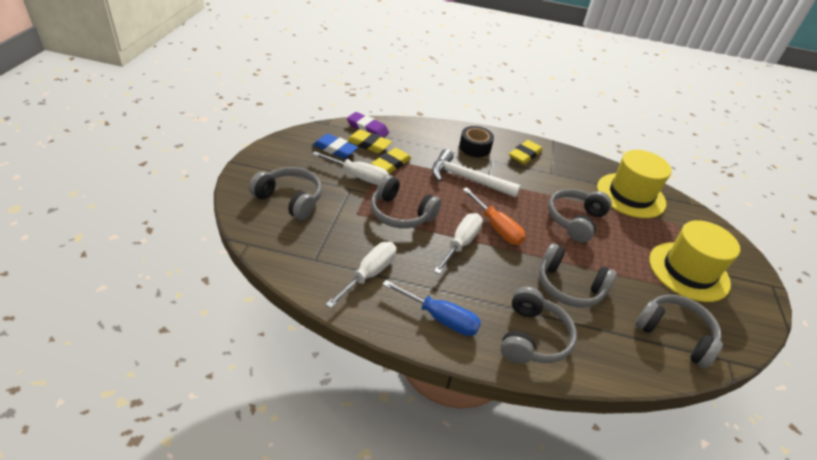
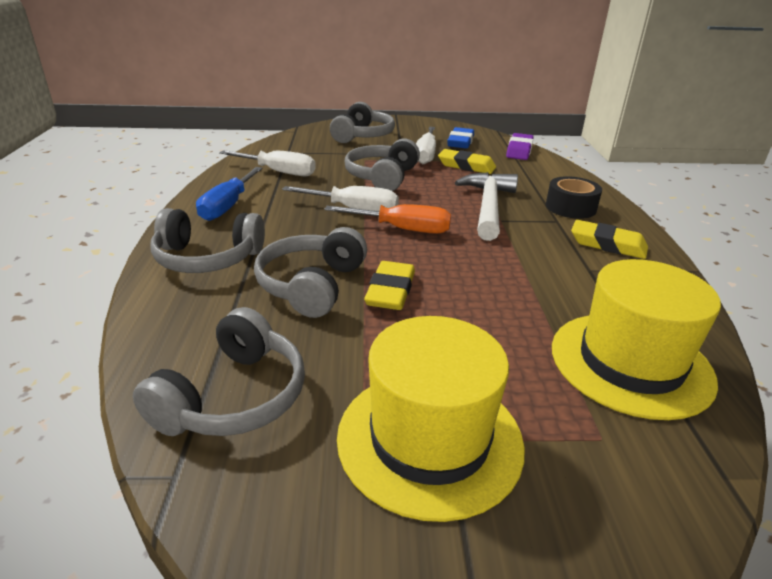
camera: 80 degrees right, 10 degrees down
(368, 144) = (489, 154): yellow eraser -> yellow eraser (390, 291)
(497, 227) = (402, 229): orange screwdriver -> orange screwdriver turned 120 degrees counterclockwise
(575, 220) = (477, 292): grey headphones -> none

